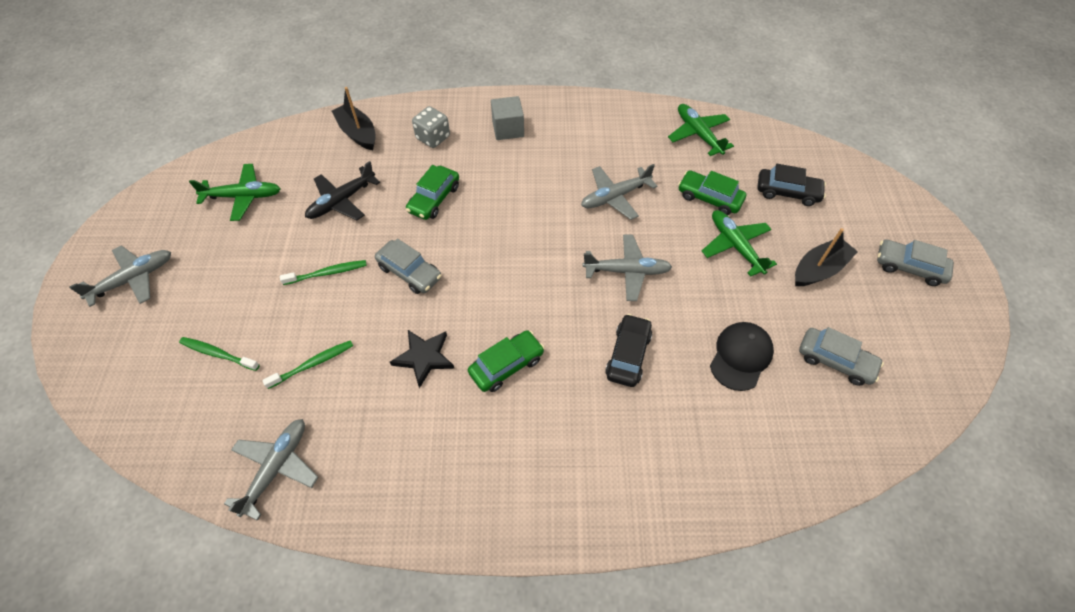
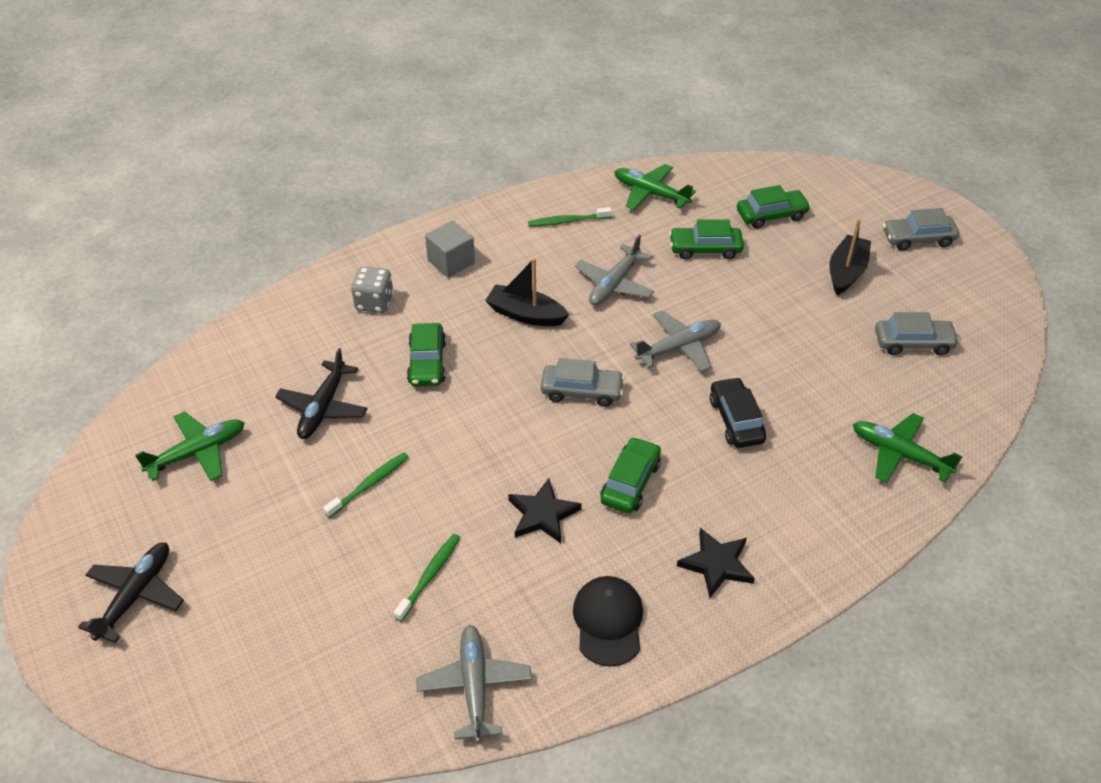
camera: 30 degrees left, 10 degrees down
(133, 279) = (136, 595): grey plane -> black plane
(218, 354) = (312, 618): green toothbrush -> green toothbrush (567, 221)
(358, 133) = (281, 331): black boat -> black boat (526, 314)
(409, 272) = (460, 444): grey car -> grey car (581, 391)
(521, 471) = (716, 564): none -> black star
(735, 246) = (760, 282): green plane -> green plane (899, 454)
(740, 356) = (834, 375): black cap -> black cap (608, 621)
(787, 192) = (771, 215): black car -> green car

